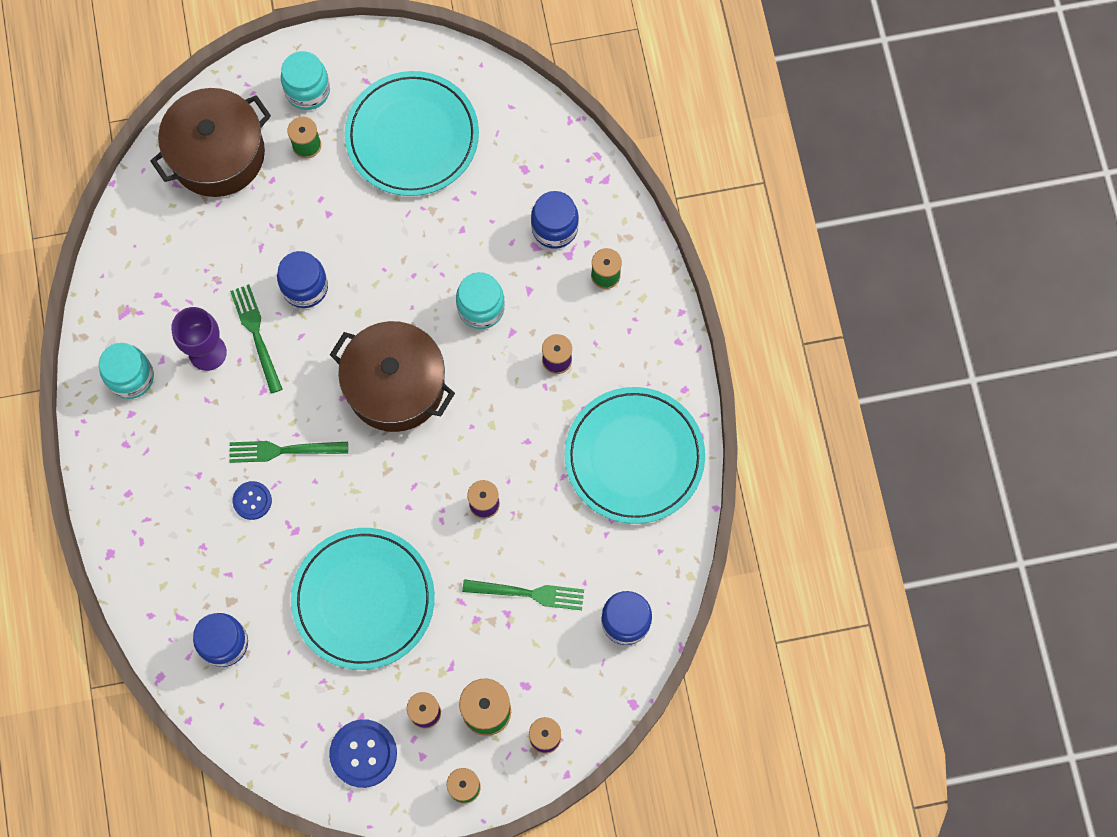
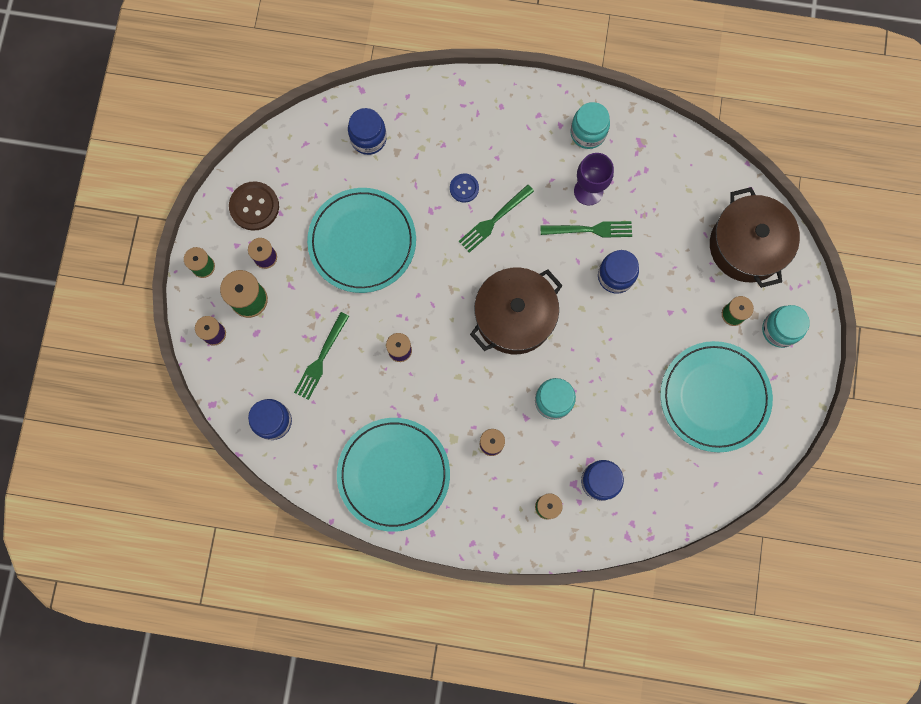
camera: 110 degrees right, 5 degrees up
(282, 450) = (493, 220): green fork -> green fork turned 150 degrees counterclockwise
(363, 753) = (254, 206): blue button -> brown button

